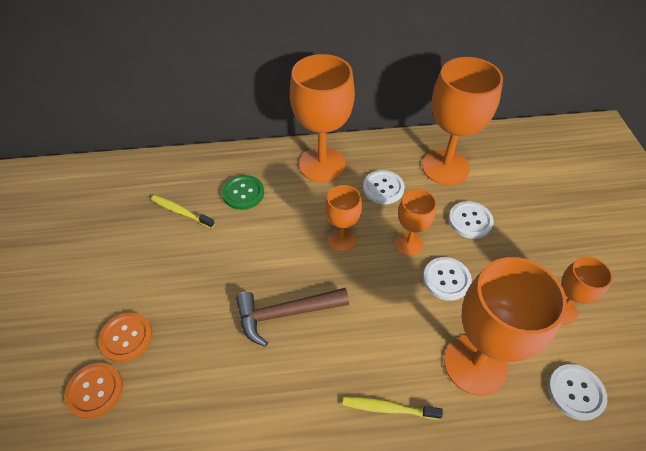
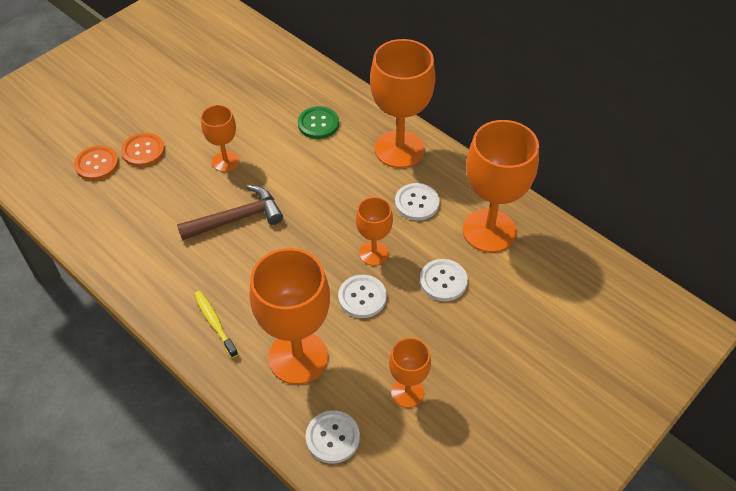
camera: 50 degrees right, 0 degrees up
(181, 212) = (265, 103): yellow toothbrush -> none
(285, 313) = (237, 219): brown hammer -> brown hammer turned 120 degrees clockwise
(341, 240) = (334, 209): orange goblet -> orange goblet (225, 161)

